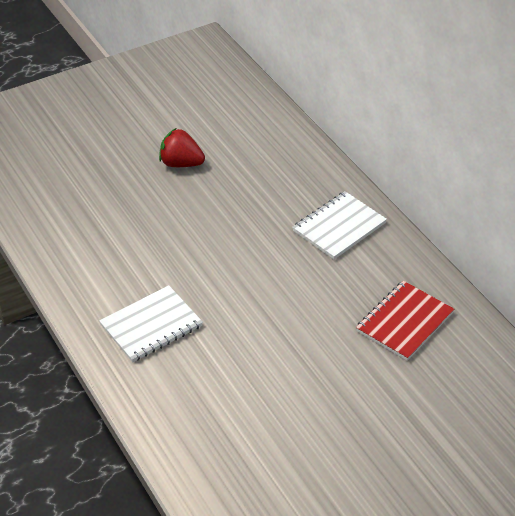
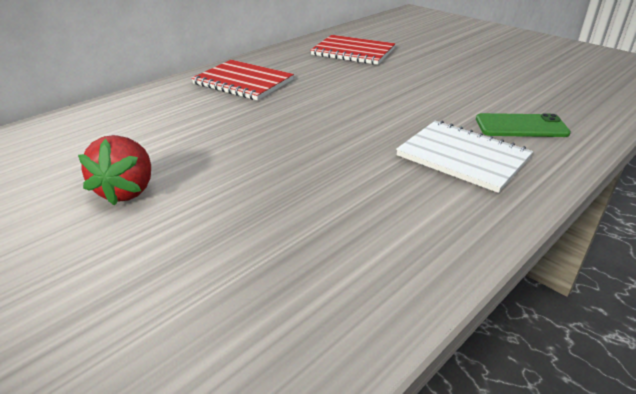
camera: 105 degrees left, 10 degrees down
(182, 383) = (521, 126): none -> green phone
(339, 227) = (243, 82): white notebook -> red notebook

